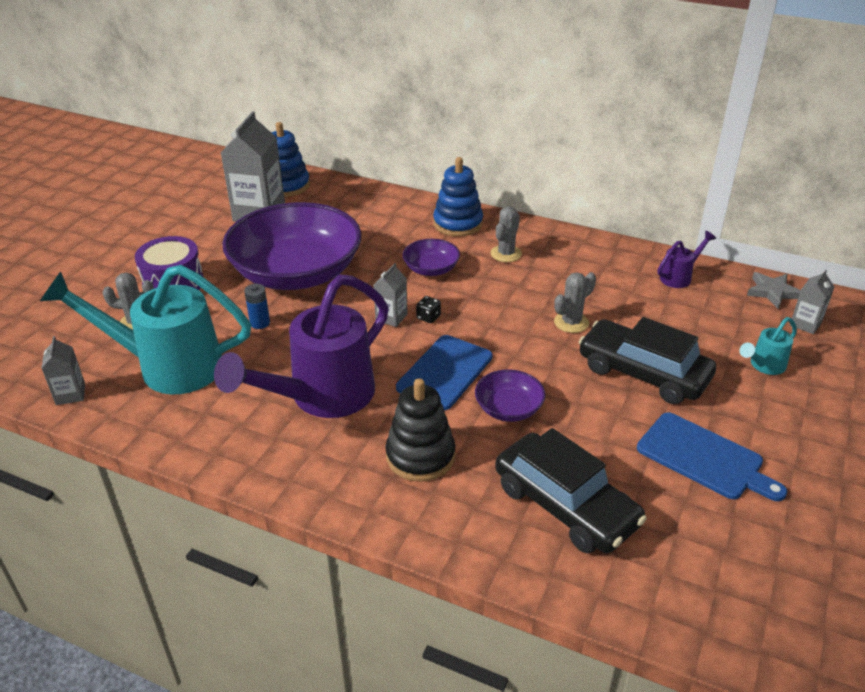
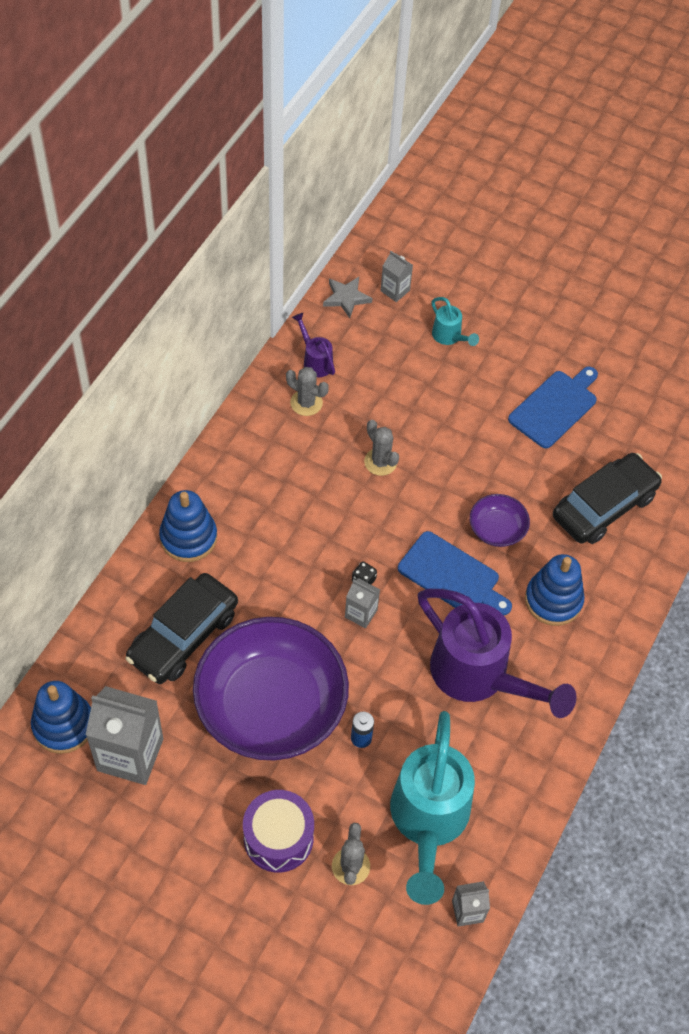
camera: 90 degrees left, 20 degrees up
(420, 456) = (553, 600): black stacking toy -> blue stacking toy
(431, 269) = (277, 571): purple bowl -> none
(506, 254) = (257, 499): grey cactus -> grey cactus (306, 403)
(643, 373) = (455, 422): black car -> black car (183, 636)

